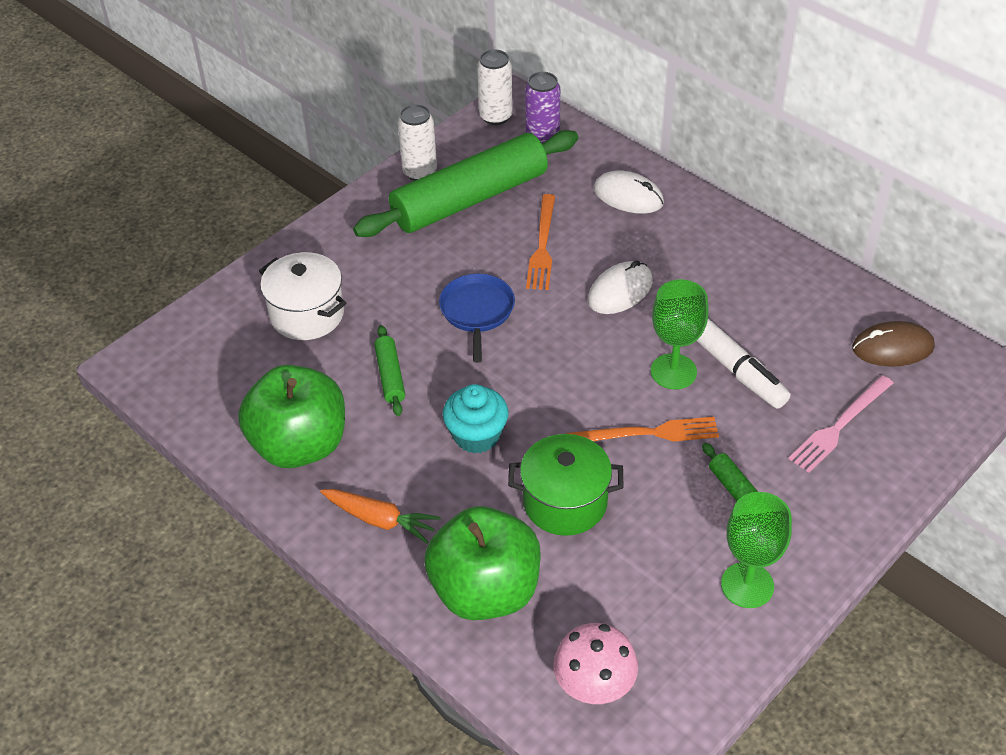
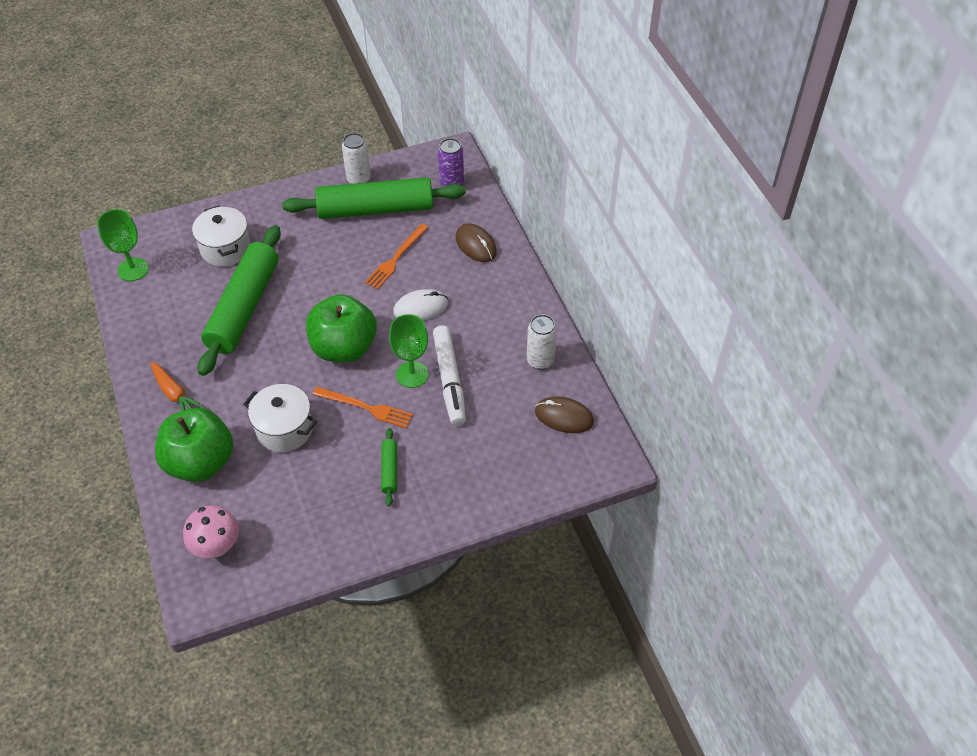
camera: 25 degrees right, 5 degrees up
(299, 445) = (164, 329): green apple -> green apple (344, 348)
(390, 376) = (244, 307): green rolling pin -> green rolling pin, size x2.42
(476, 435) = (265, 366): turquoise cupcake -> none
(477, 312) = (324, 286): blue pan -> none
(496, 116) = (434, 157): white can -> white can (540, 360)
(565, 502) = (284, 429): green pot -> white pot
(628, 196) = (476, 245): white mouse -> brown mouse
(747, 585) = (350, 527): green goblet -> green goblet (133, 269)
(840, 426) = (487, 453): pink fork -> none

